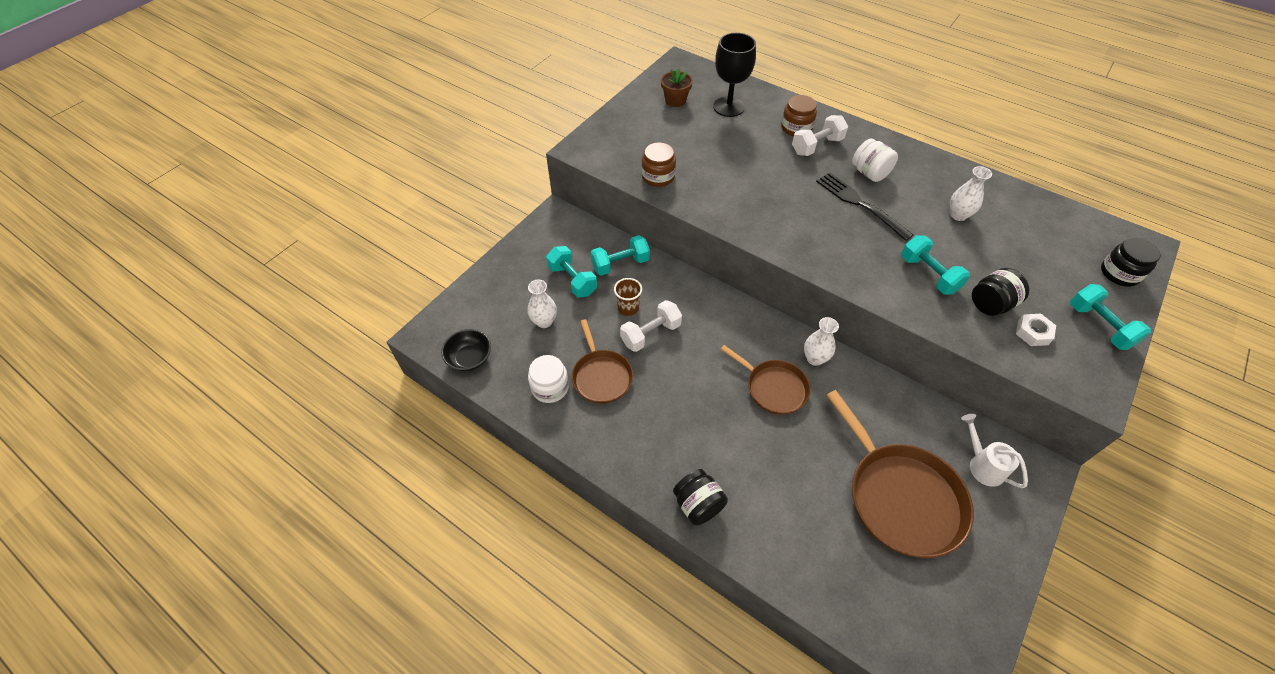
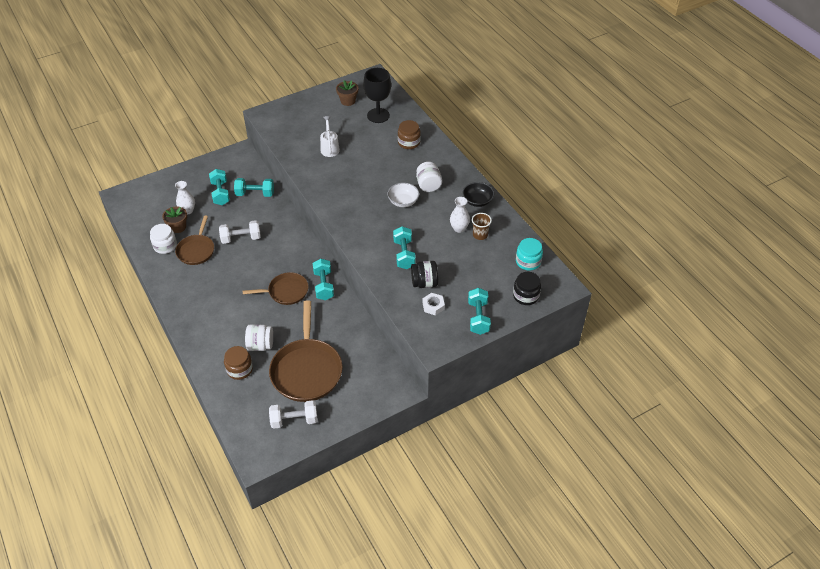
camera: 25 degrees right, 5 degrees down
(469, 358) = (134, 215): black bowl -> black bowl (477, 201)
(548, 351) = (178, 227): none -> brown flower pot
(628, 308) = (240, 220): brown cup -> brown cup (480, 235)
(658, 176) = (295, 145): brown jar -> brown jar (239, 369)
(698, 504) = (196, 330): black jar -> none
(773, 388) = (286, 291): brown pan -> brown pan turned 75 degrees counterclockwise
(807, 487) = (260, 345): none -> white jar
(815, 358) = (323, 285): white vase -> turquoise dumbbell
(817, 146) = (411, 158): white dumbbell -> white dumbbell (294, 420)
(860, 204) = (403, 201): black fork -> white bowl
(982, 465) = (368, 374): white watering can -> white watering can (329, 148)
(1075, 228) = (528, 262): none -> turquoise jar

